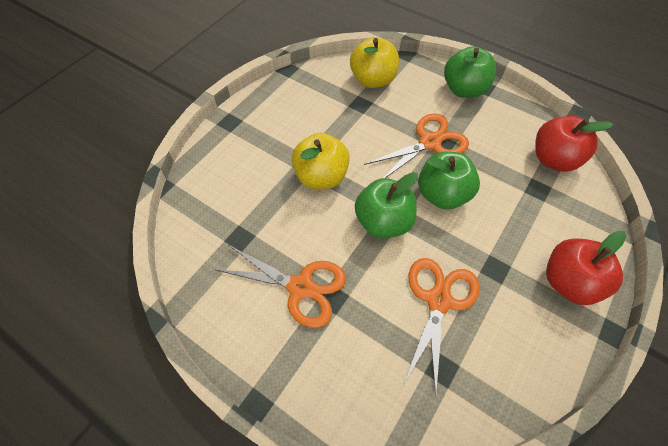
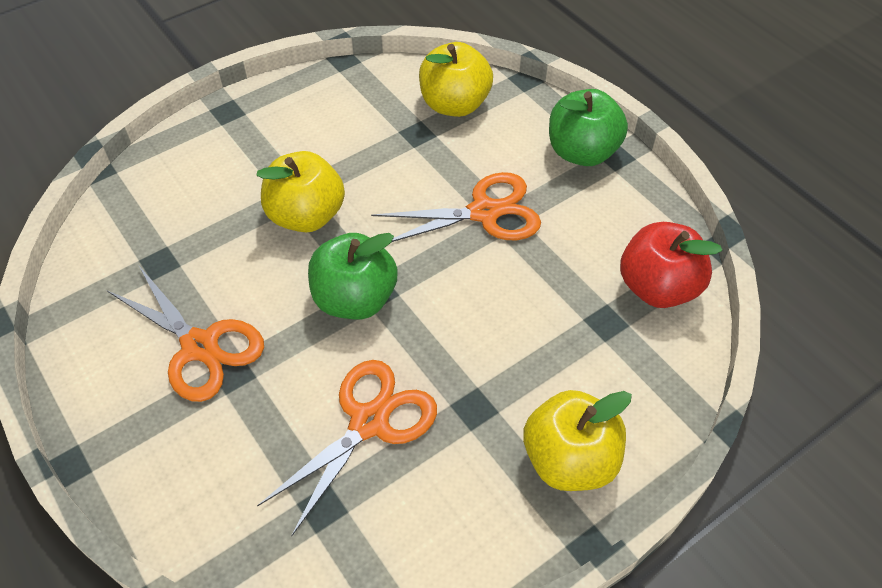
camera: 20 degrees right, 5 degrees down
(442, 195) = (459, 288): green apple -> none
(569, 282) = (569, 460): red apple -> yellow apple

